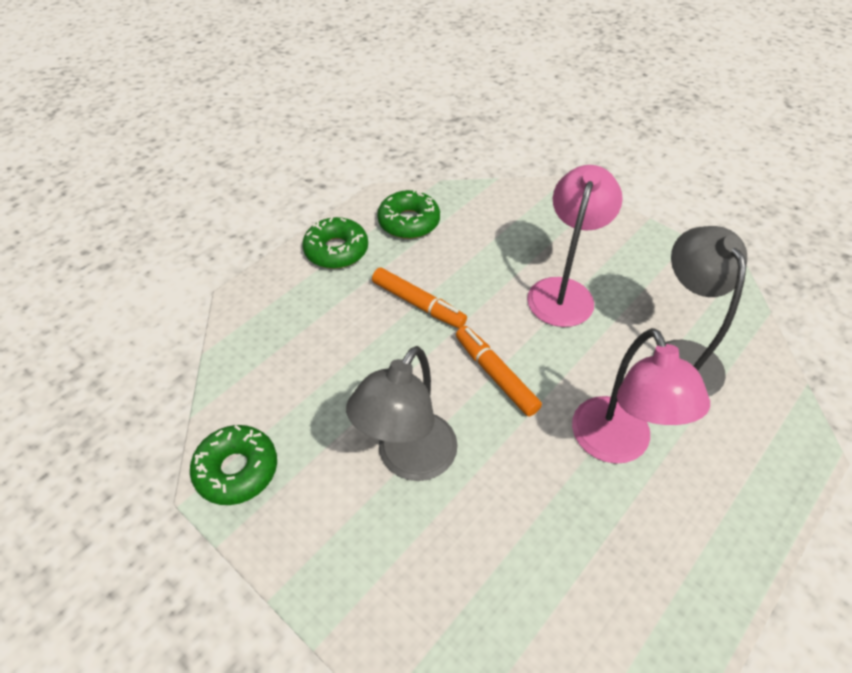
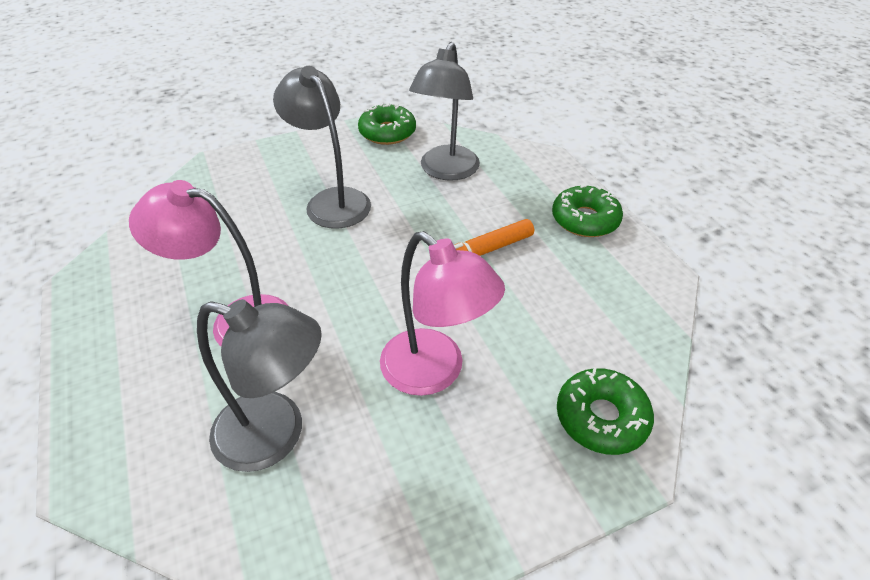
camera: 115 degrees right, 5 degrees down
(302, 374) = (446, 171): none -> grey lamp
(409, 222) = (611, 282): green donut -> green donut (601, 418)
(495, 375) = (366, 272): orange marker -> none

